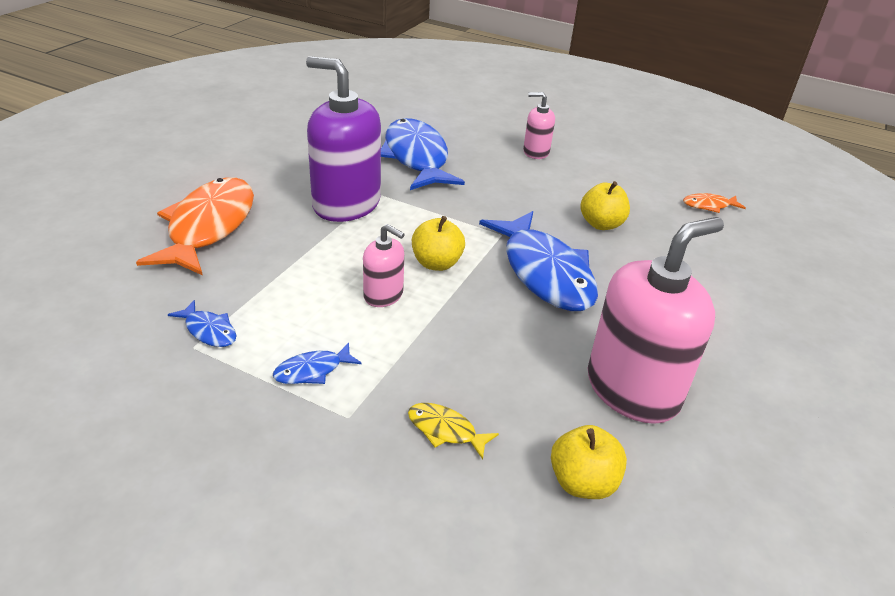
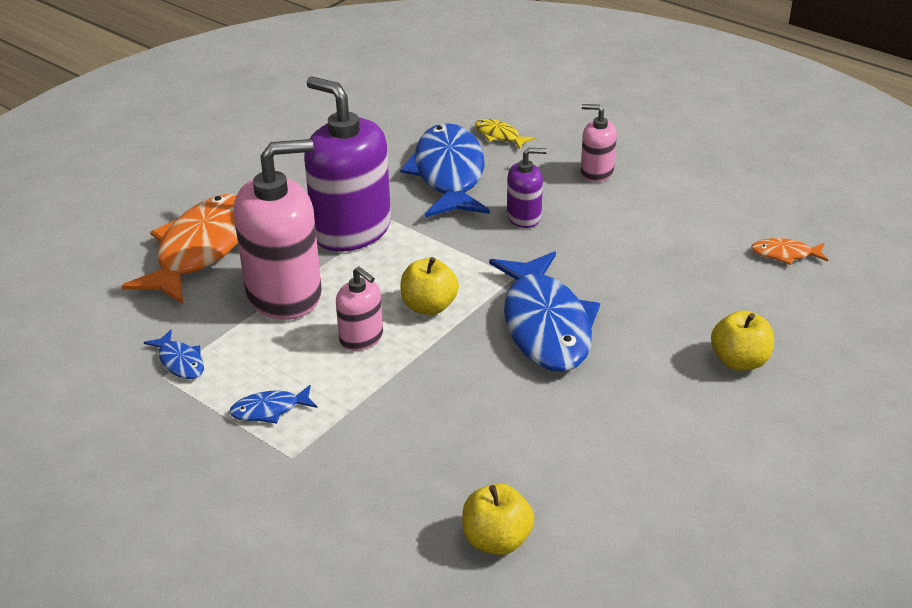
camera: 15 degrees right, 0 degrees up
(445, 430) = (380, 479): yellow fish -> yellow fish (499, 136)
(491, 187) = (524, 217): none -> purple soap dispenser
(601, 224) = (637, 271): yellow apple -> yellow apple (739, 361)
(632, 389) = (588, 458): pink soap dispenser -> pink soap dispenser (284, 294)

